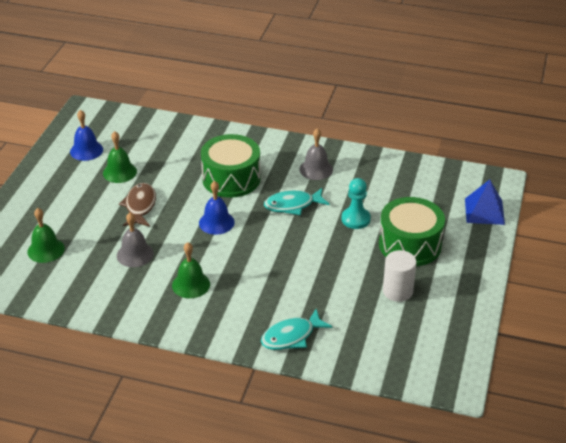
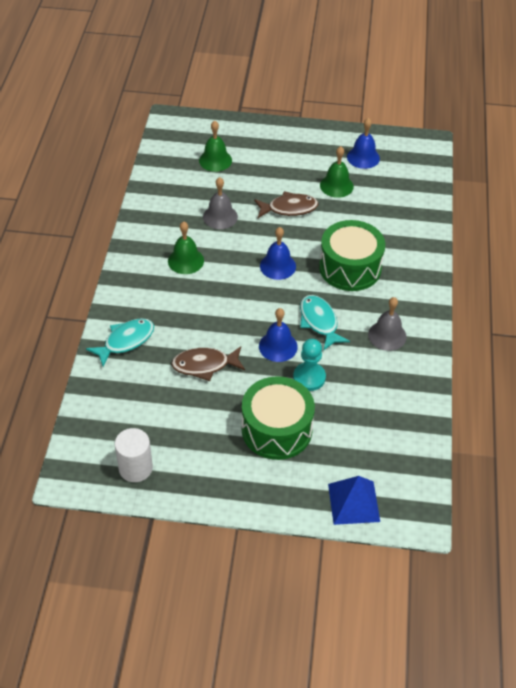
camera: 80 degrees right, 10 degrees up
(291, 336) = (126, 341): turquoise fish -> turquoise fish turned 90 degrees clockwise
(317, 233) = (278, 346): none -> blue bell
(331, 282) = (204, 365): none -> brown fish
(397, 291) = (200, 422): white cylinder -> white cylinder (135, 468)

